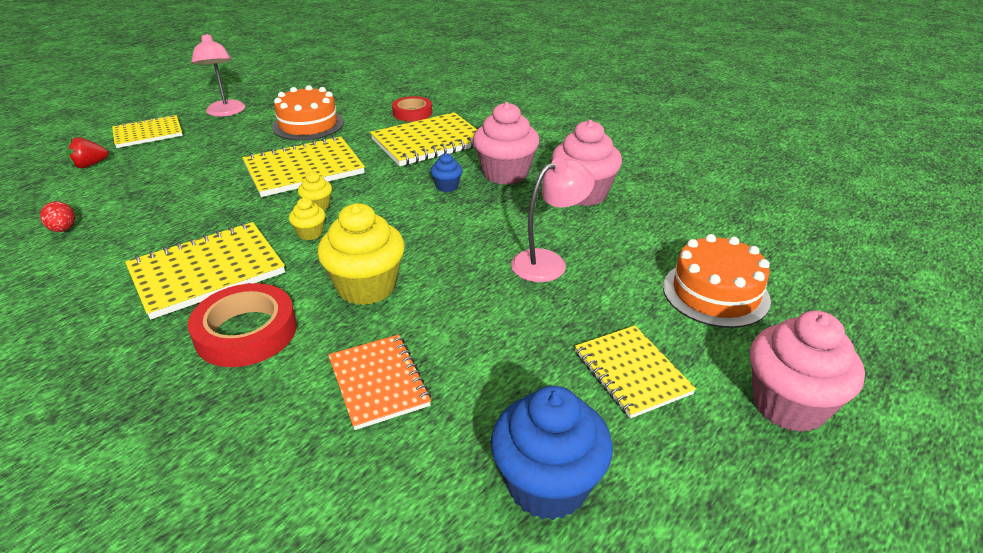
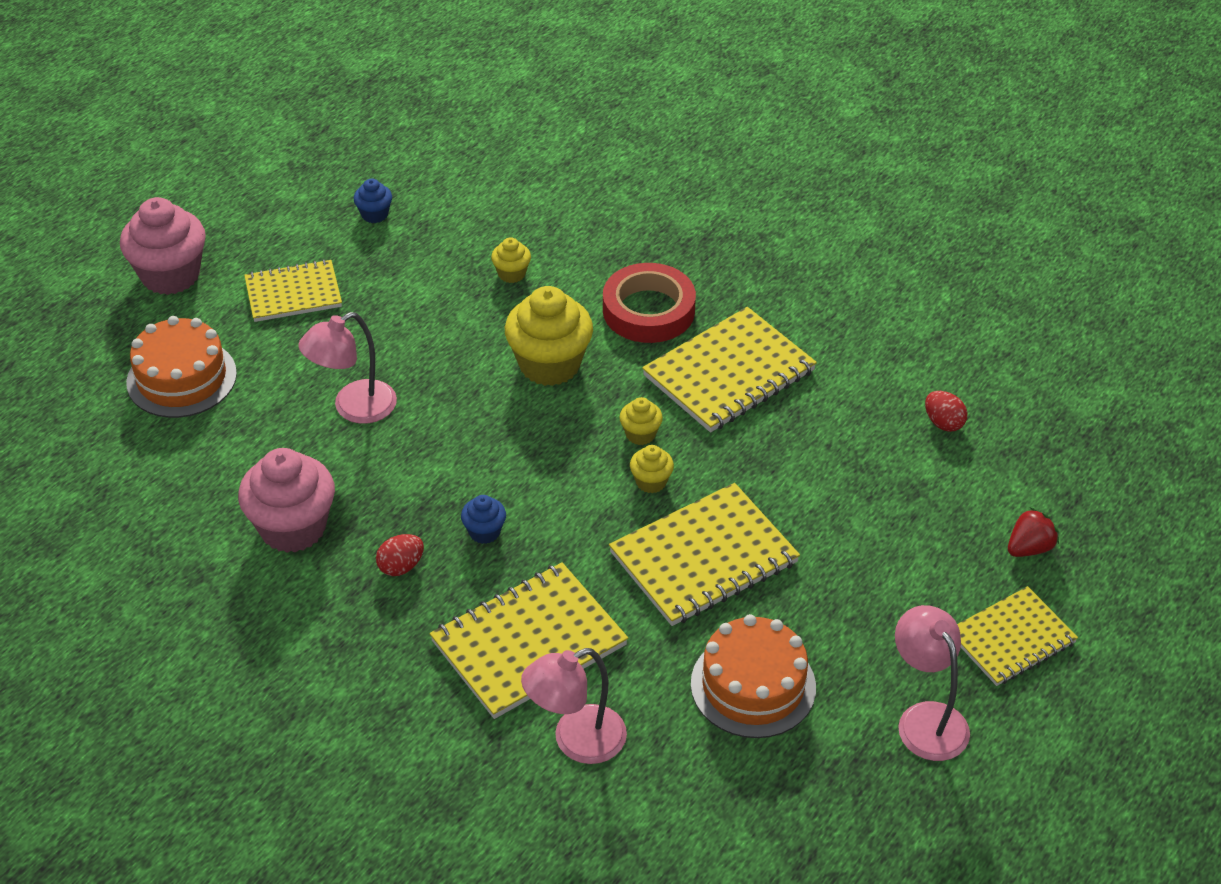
camera: 175 degrees right, 10 degrees up
(379, 382) = (511, 274): orange notebook -> yellow cupcake
(412, 113) = (576, 741): red tape -> pink lamp
(505, 173) = (401, 566): pink cupcake -> red egg
(547, 485) = (374, 214): blue cupcake -> blue cupcake, size x0.48
(631, 372) = (293, 293): yellow notebook -> yellow notebook turned 75 degrees counterclockwise

